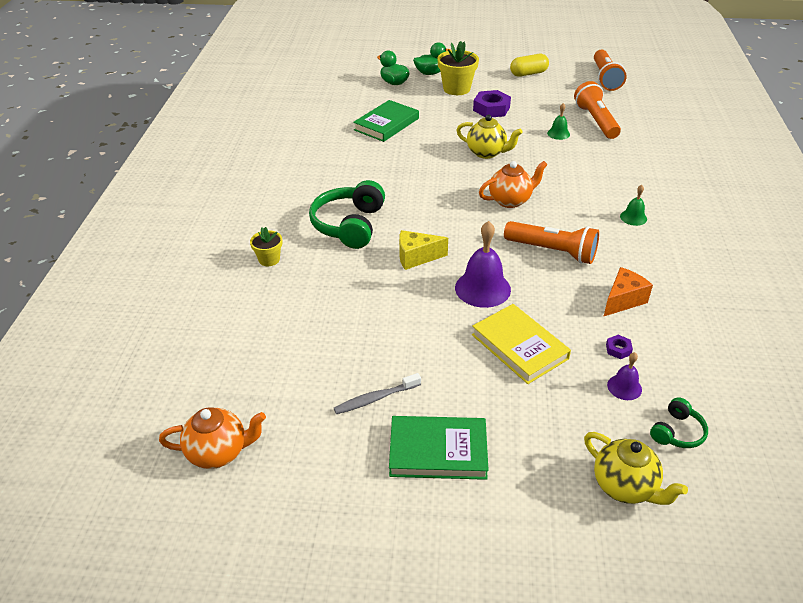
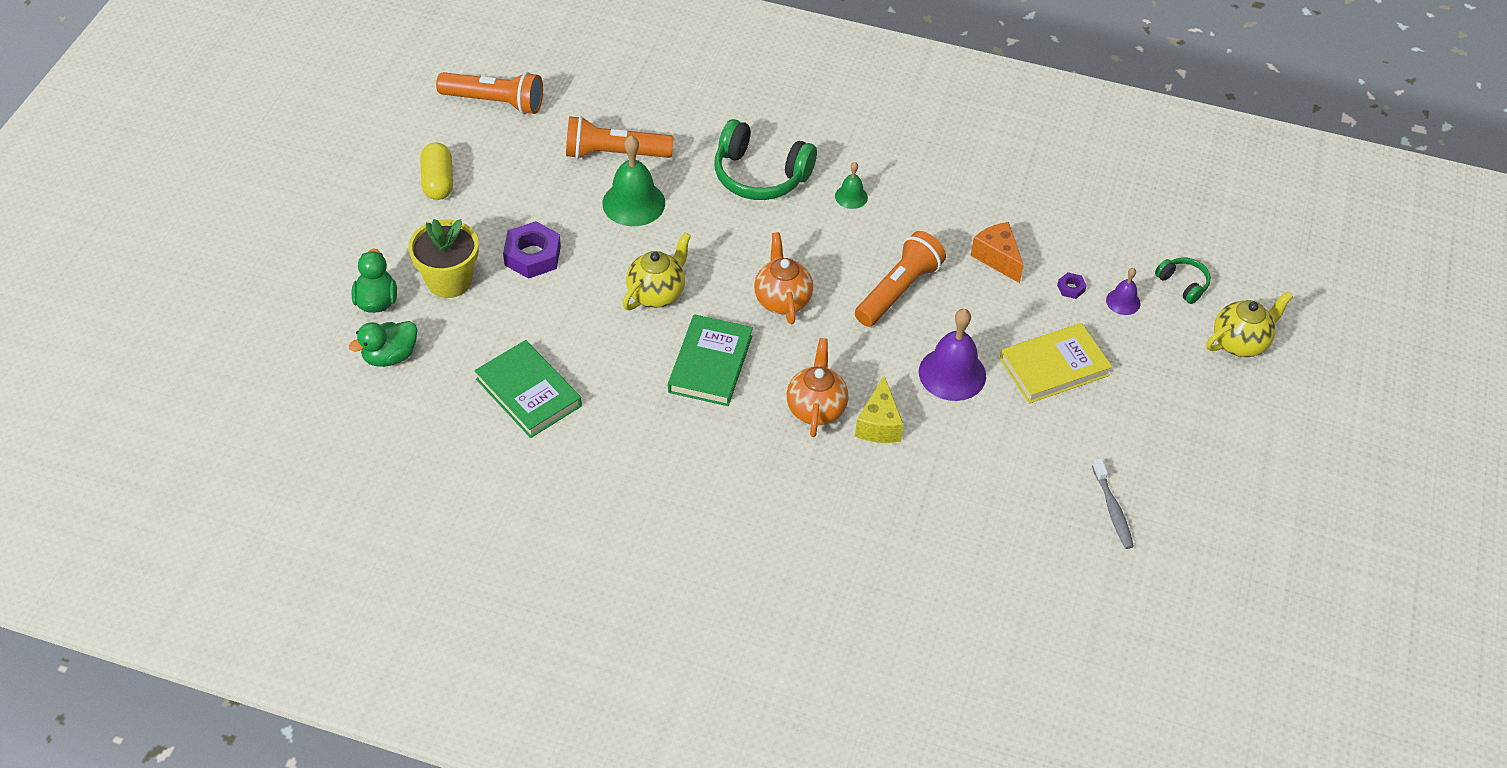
camera: 80 degrees left, 10 degrees up
(219, 452) = (1171, 662): orange teapot -> orange teapot (816, 408)
(269, 259) = (845, 586): yellow flower pot -> none
(349, 225) = (790, 484): green headphones -> green headphones (760, 175)
(438, 451) = (1188, 470): green book -> green book (710, 364)
(558, 133) = (633, 203): green bell -> green bell, size x1.90

